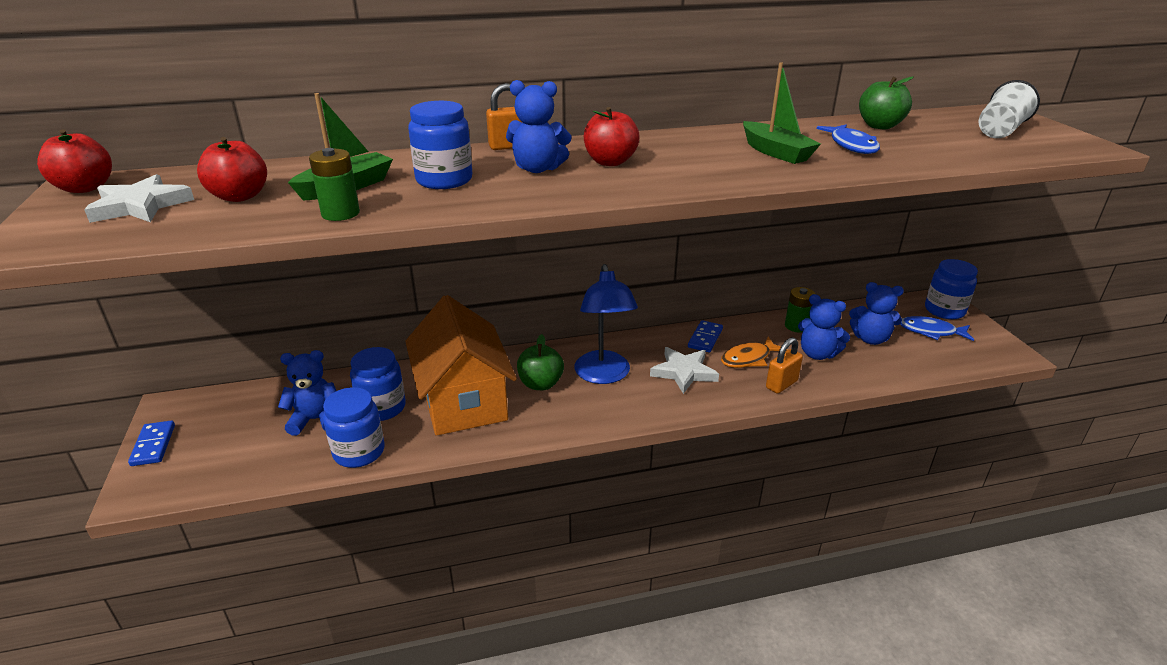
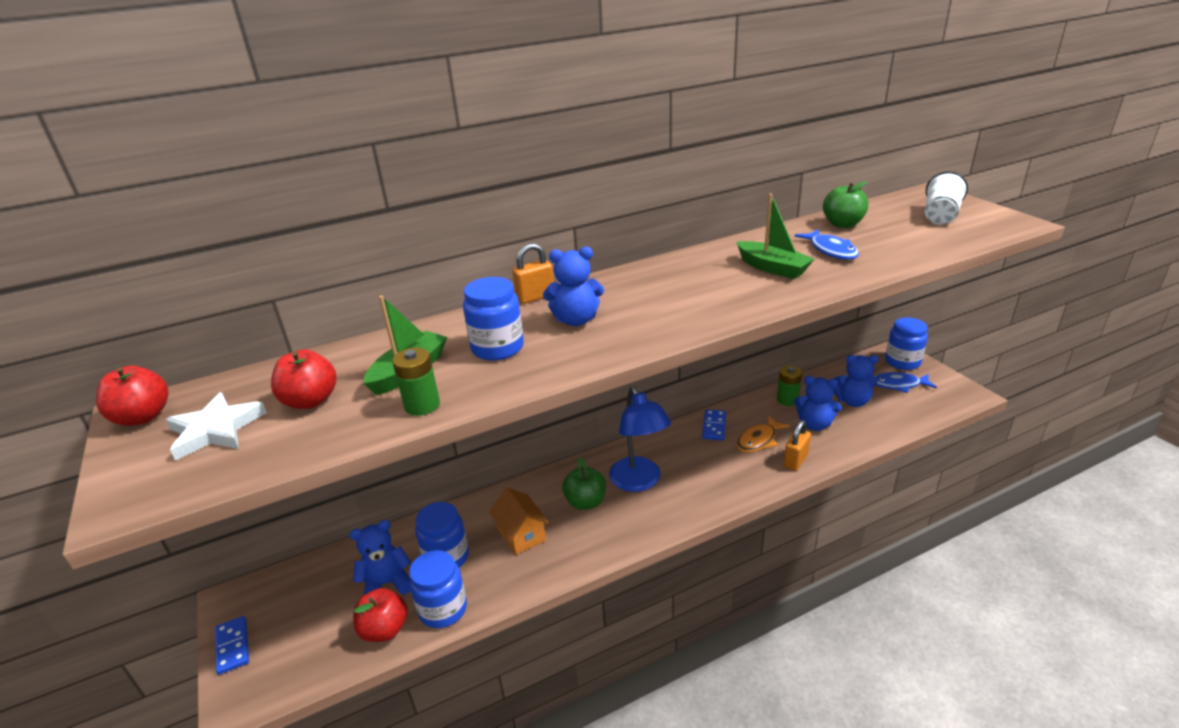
camera: 10 degrees left, 0 degrees up
(464, 401) = (521, 534): orange house -> orange house, size x0.50
(610, 162) = (636, 301): red apple -> red apple (385, 629)
(683, 372) = (708, 465): white star -> none

